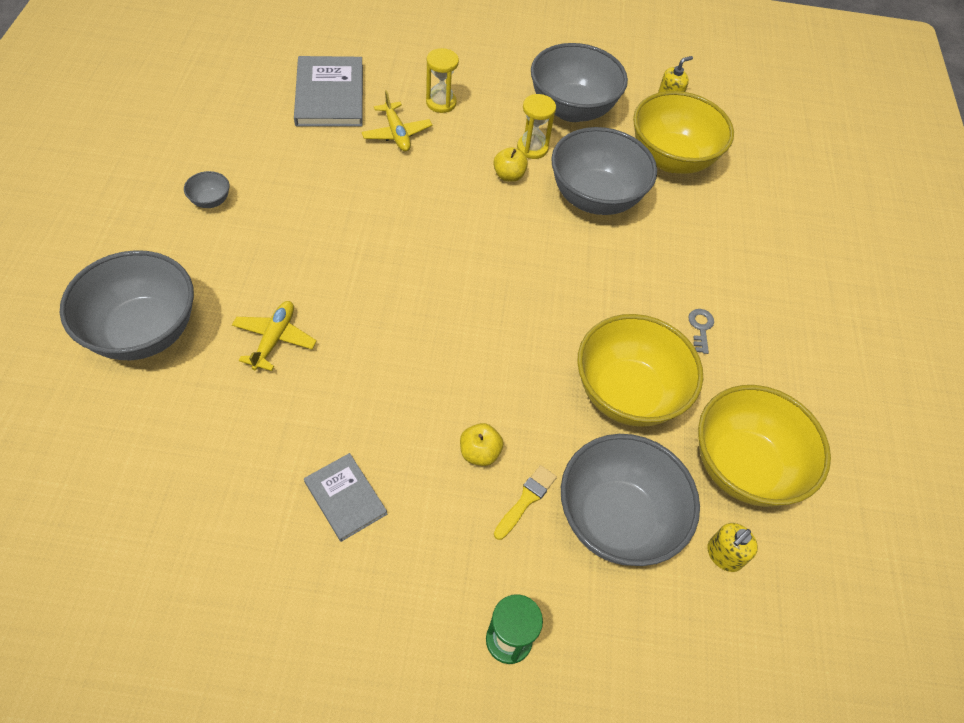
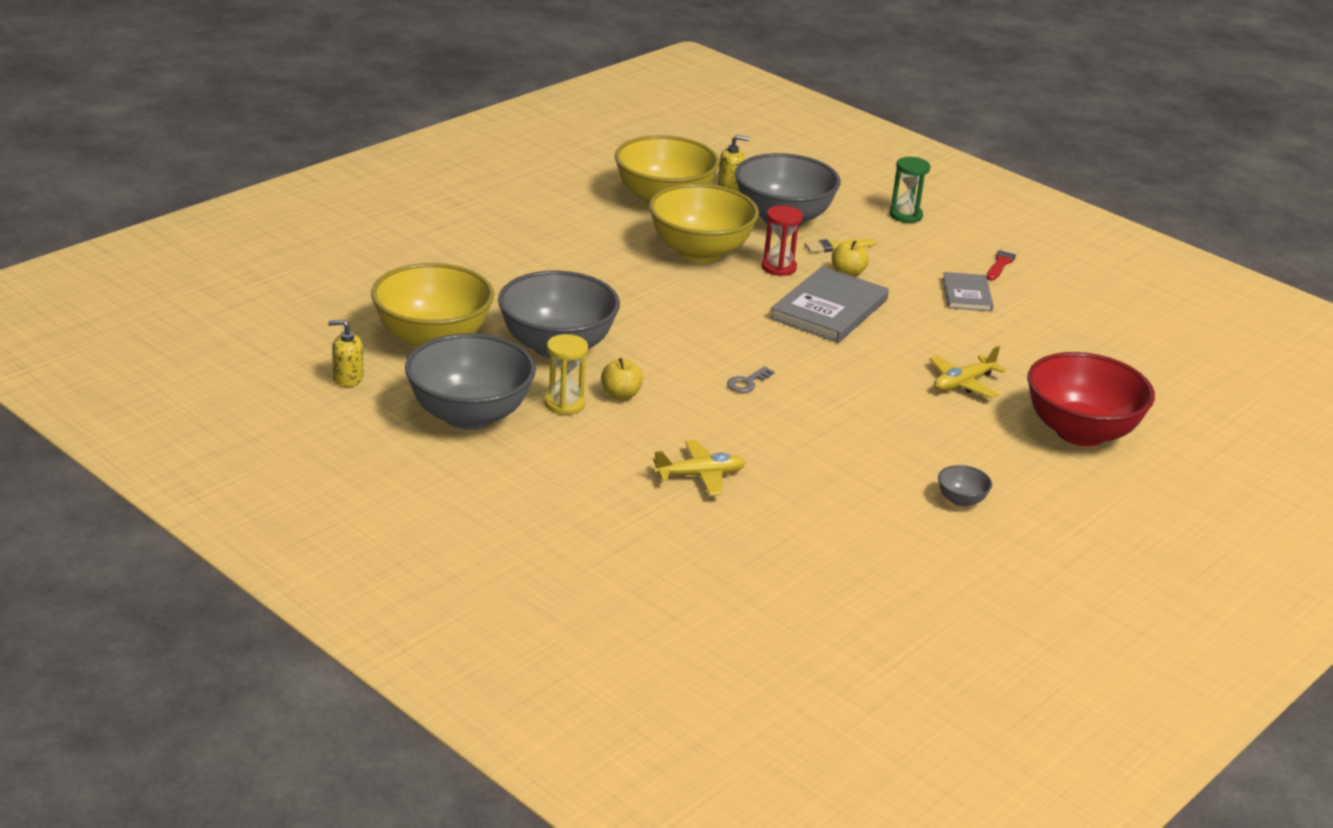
camera: 140 degrees left, 25 degrees down
(144, 331) = (1080, 432): grey bowl -> red bowl
(330, 95) = (741, 545): grey book -> grey book (829, 309)
(342, 602) = (1001, 263): none -> red brush
(396, 133) = (700, 476): yellow plane -> yellow plane turned 60 degrees clockwise
(441, 103) = (613, 482): yellow hourglass -> none
(545, 417) = (778, 267): none -> red hourglass
(700, 328) = (590, 252): grey key -> grey key (747, 382)

